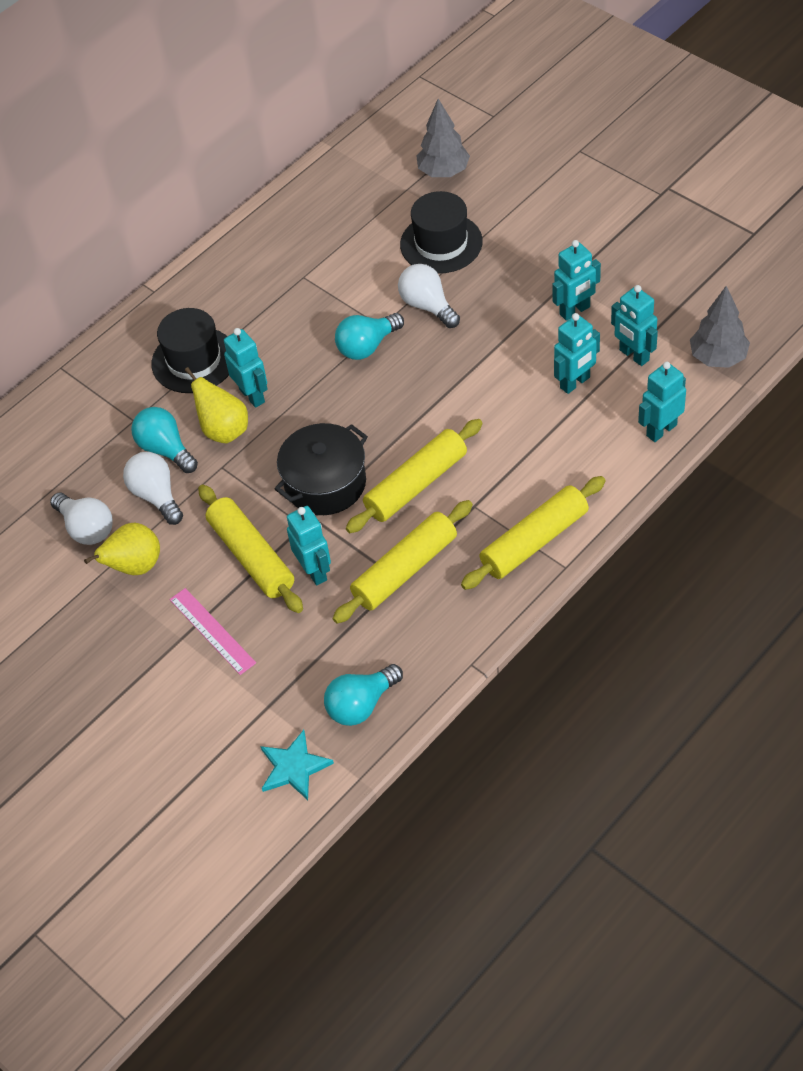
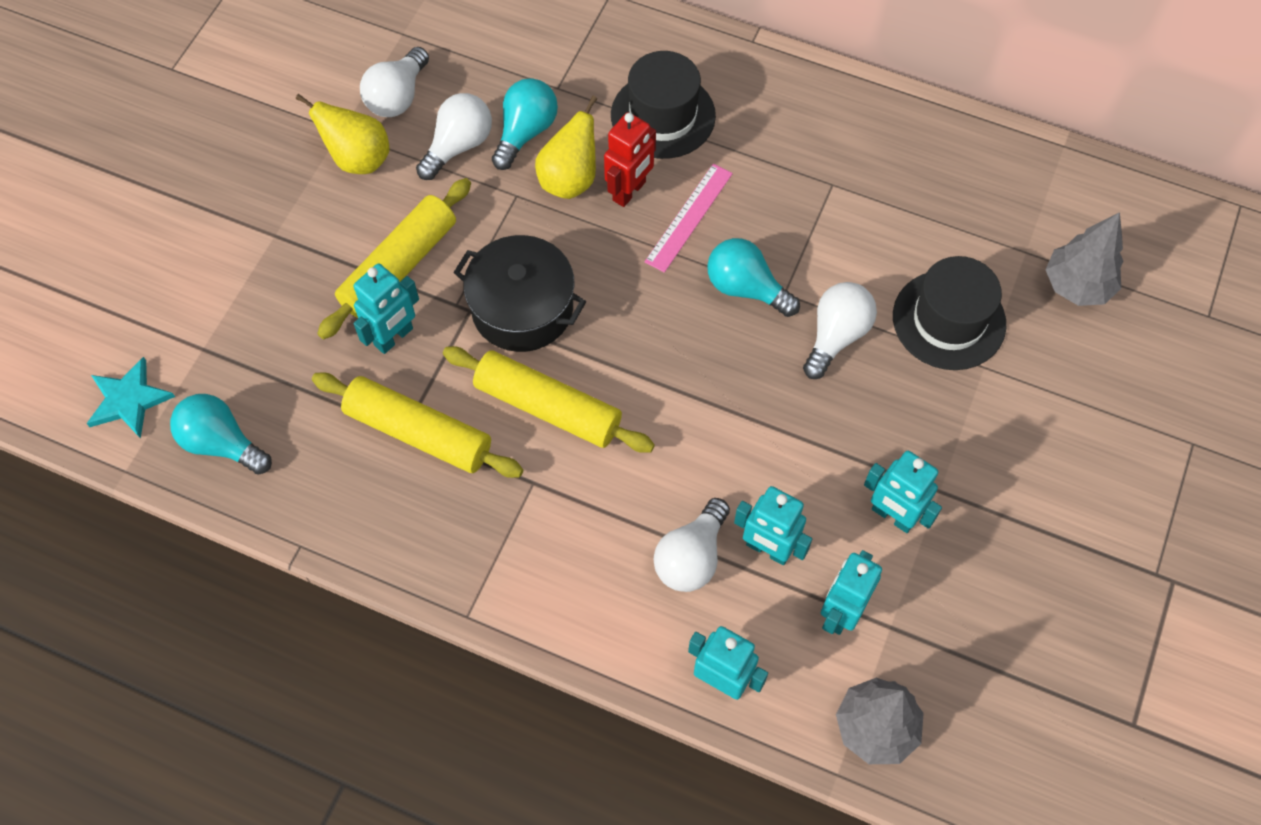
camera: 65 degrees right, 10 degrees up
(212, 631) = (290, 261): pink ruler -> pink ruler (689, 217)
(252, 395) = (629, 191): turquoise robot -> red robot
(534, 541) = (497, 568): yellow rolling pin -> none
(566, 426) = (691, 557): none -> white light bulb

